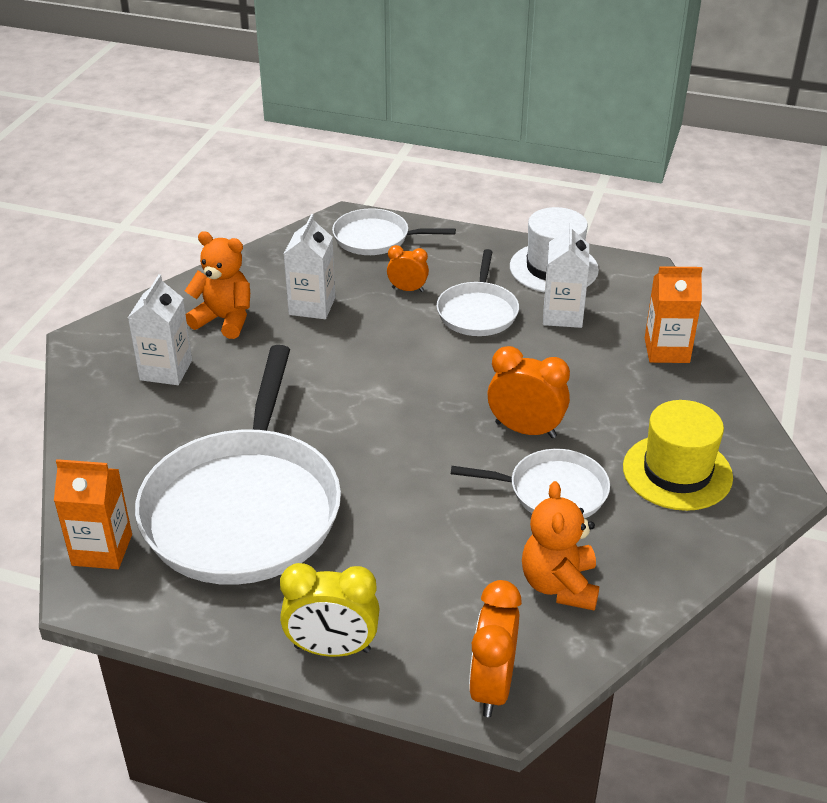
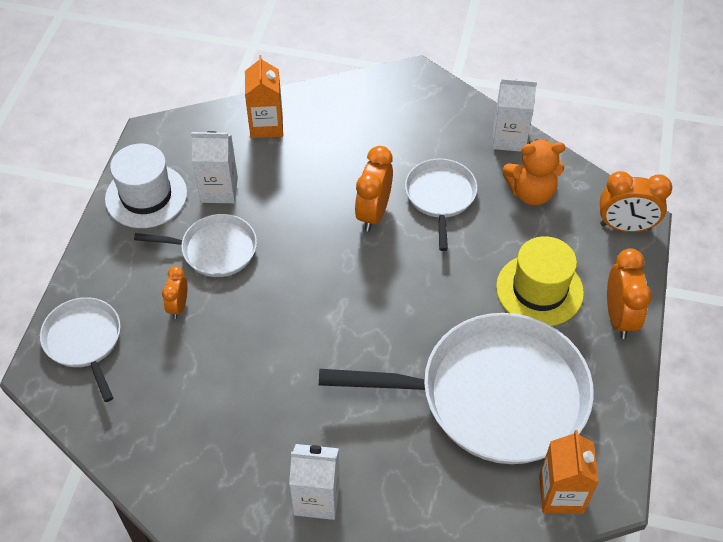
camera: 95 degrees left, 15 degrees up
(224, 320) = (231, 460): orange teddy bear -> none
(312, 306) = (206, 384): white carton -> white carton (509, 138)
(332, 649) = (619, 317): yellow clock -> orange clock
(376, 238) = (84, 341): white pan -> white pan turned 150 degrees clockwise
(677, 472) = (409, 127): yellow hat -> yellow hat (539, 290)

